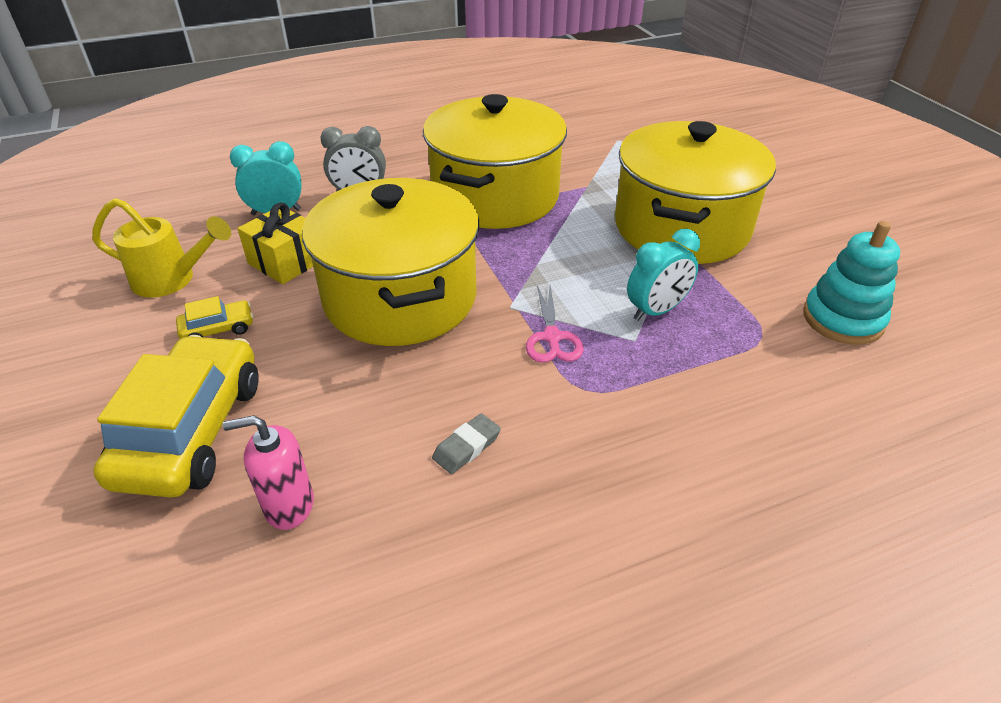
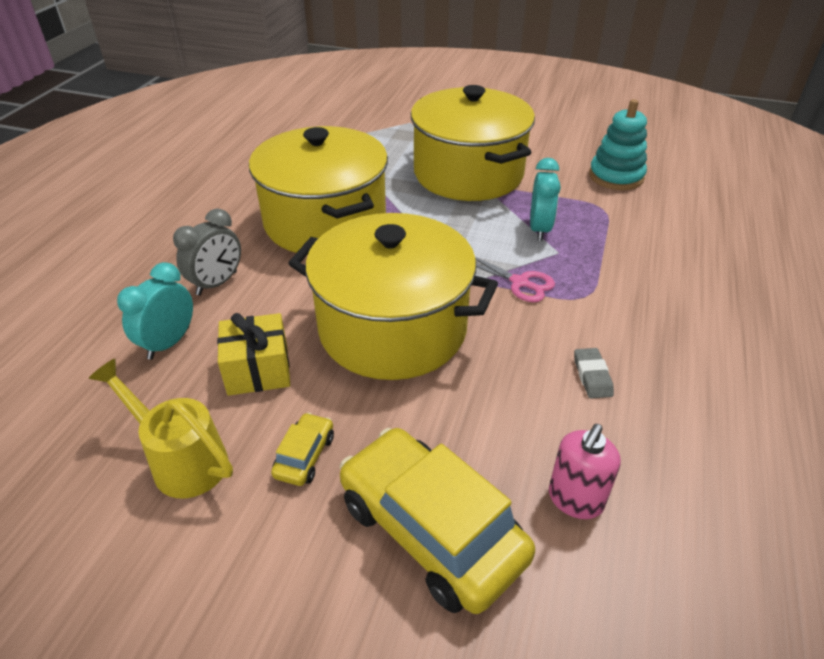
camera: 50 degrees left, 0 degrees up
(172, 280) = (182, 460): yellow watering can -> yellow watering can turned 105 degrees counterclockwise

